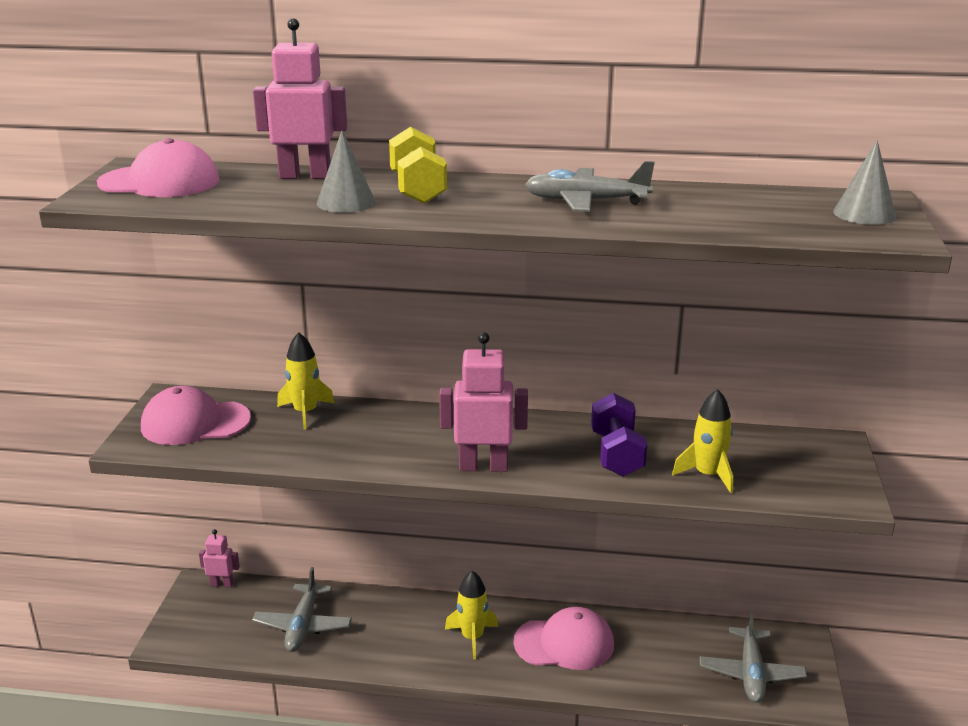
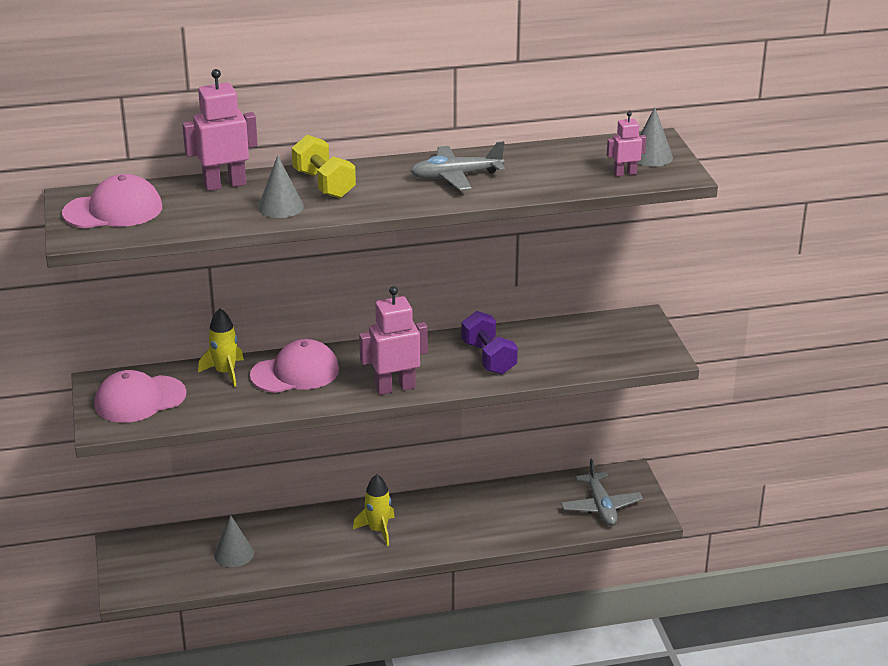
camera: 20 degrees left, 5 degrees up
(222, 584) = (141, 537): pink robot -> pink robot (625, 173)
(303, 626) = (234, 554): grey plane -> grey cone
(564, 643) = (453, 518): pink cap -> pink cap (295, 372)
(707, 475) = (561, 361): yellow rocket -> none

